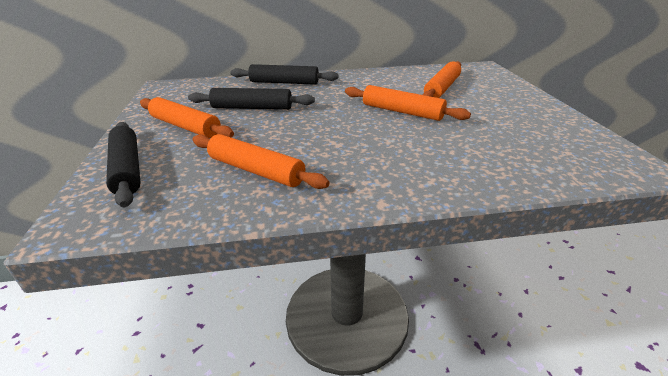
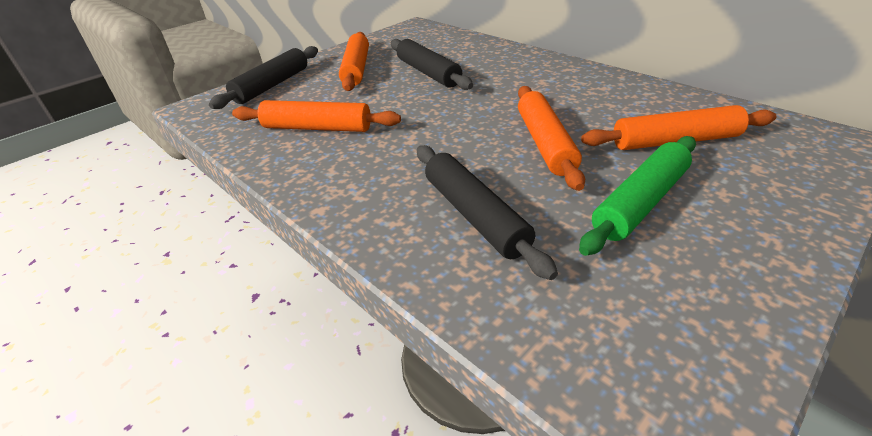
camera: 55 degrees right, 5 degrees up
(256, 170) = (317, 128): orange rolling pin -> orange rolling pin turned 75 degrees counterclockwise
(284, 82) = (508, 58): black rolling pin -> black rolling pin (474, 215)
(484, 114) = (640, 202): none -> green rolling pin

